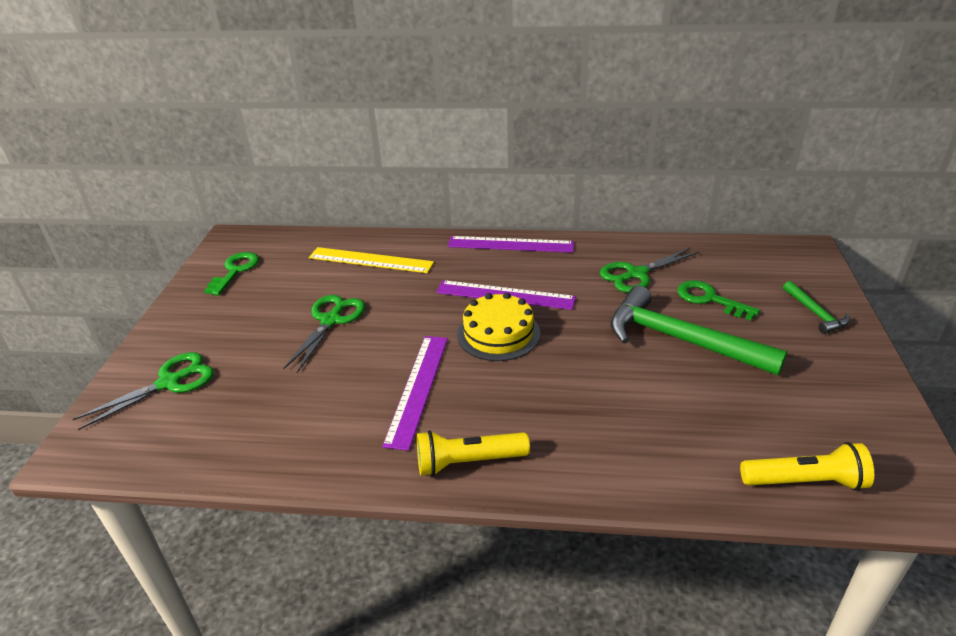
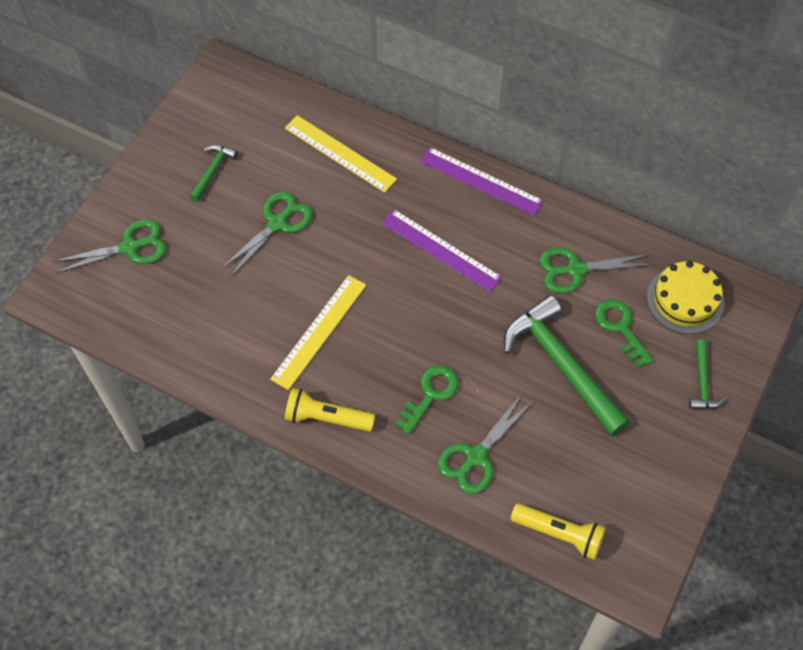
camera: 20 degrees right, 25 degrees up
(235, 271) = (213, 122): green key -> green key (430, 394)
(246, 302) = (212, 171): none -> green hammer
(418, 388) = (319, 331): purple ruler -> yellow ruler
(498, 333) = (411, 296): yellow cake -> yellow cake (685, 299)
(658, 441) = (476, 457): none -> green scissors

